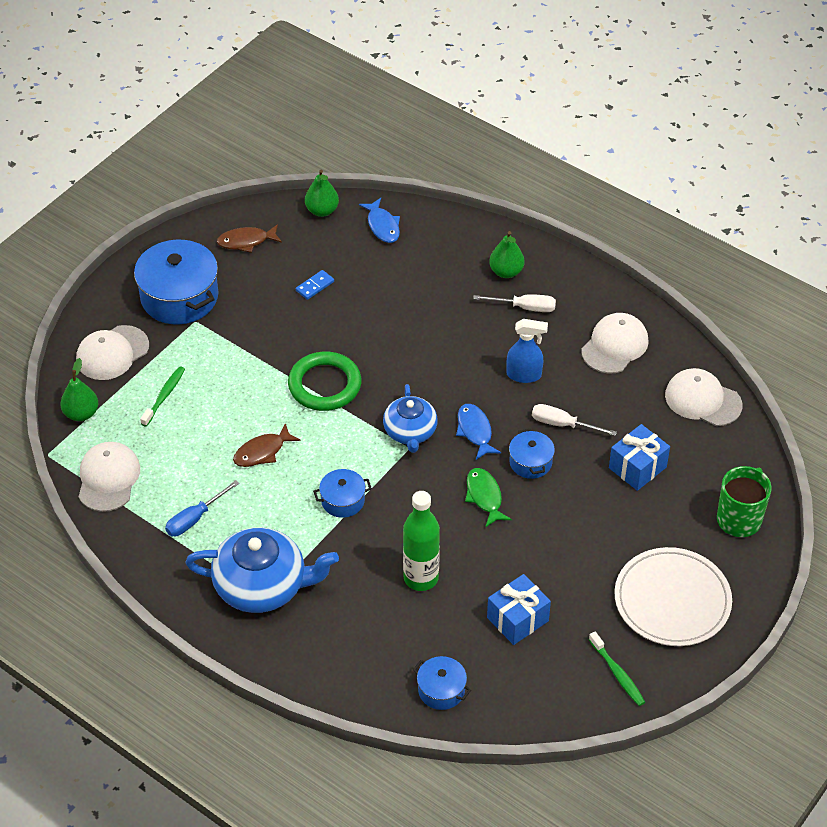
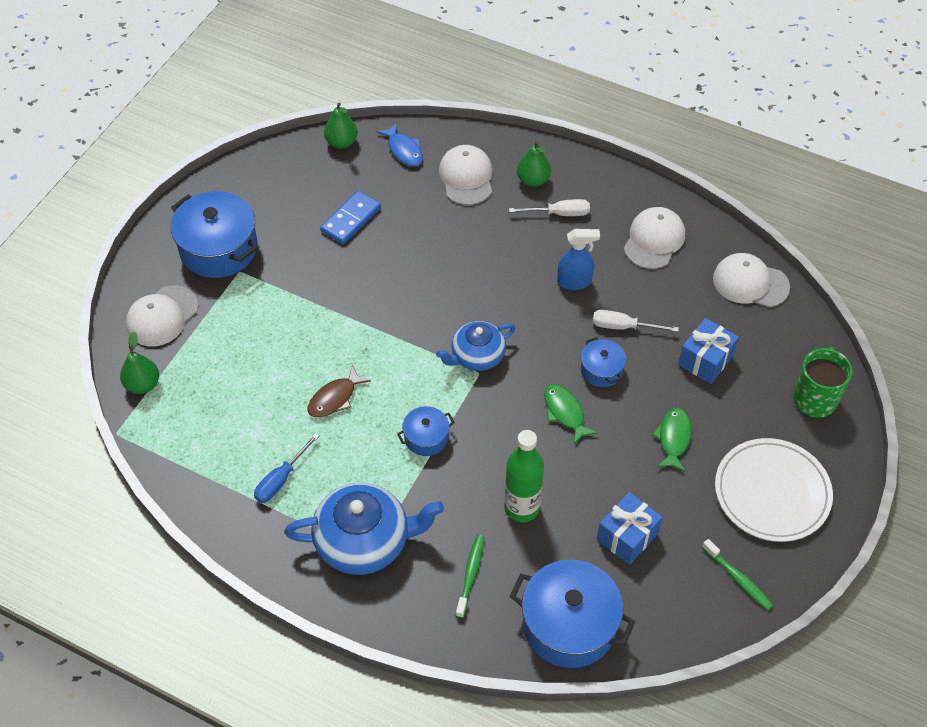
camera: 10 degrees left, 5 degrees up
(108, 478) = (184, 450): white cap -> white cap (466, 177)
(164, 396) = (224, 354): green toothbrush -> green toothbrush (470, 574)
(246, 241) = (273, 183): brown fish -> none
(315, 286) = (351, 219): blue domino -> blue domino, size x1.67
(325, 385) = (382, 319): green ring -> none
(410, 432) = (477, 356): blue teapot -> blue teapot turned 75 degrees clockwise
(441, 690) = (569, 625): blue pot -> blue pot, size x1.95
(475, 431) = (540, 346): blue fish -> none
(586, 536) = (673, 438): none -> green fish

